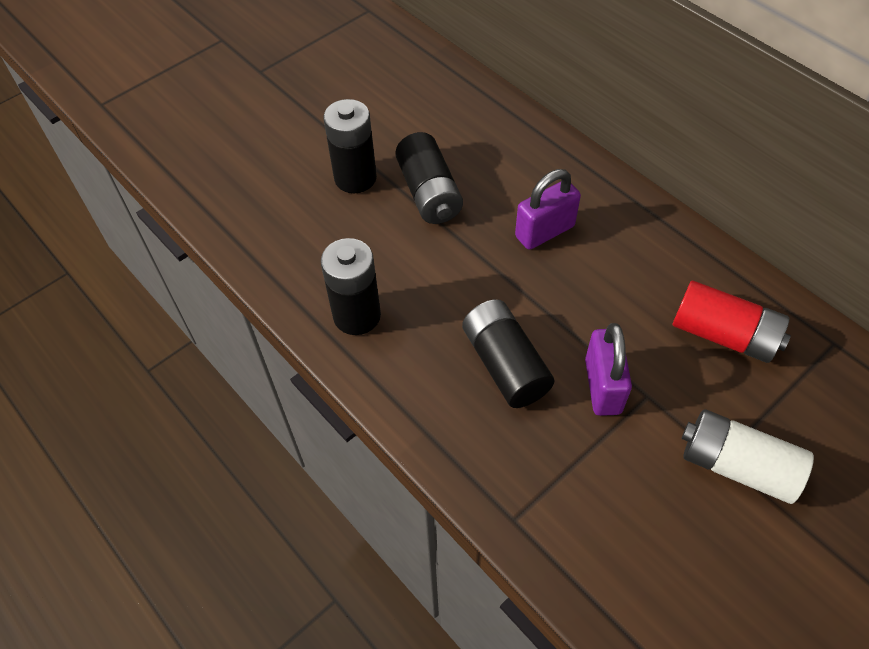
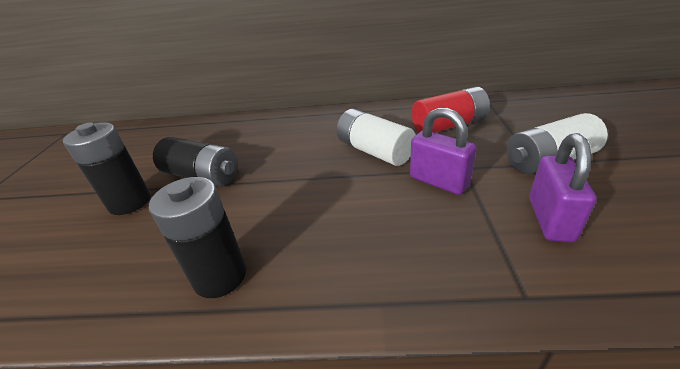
camera: 45 degrees left, 20 degrees down
(505, 364) = (371, 215): black battery -> none
(544, 231) = (302, 148): purple padlock -> purple padlock (550, 219)
(601, 298) = (374, 151): none -> white battery

